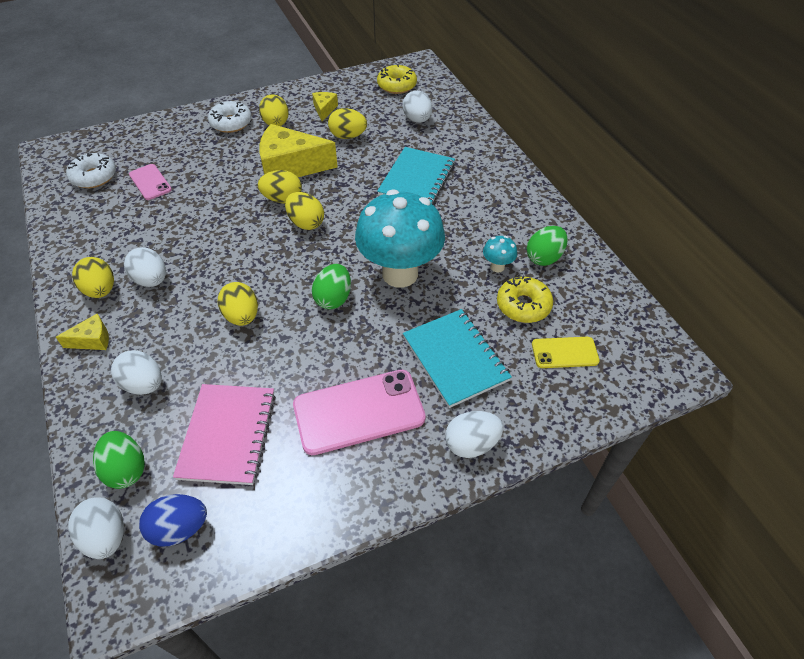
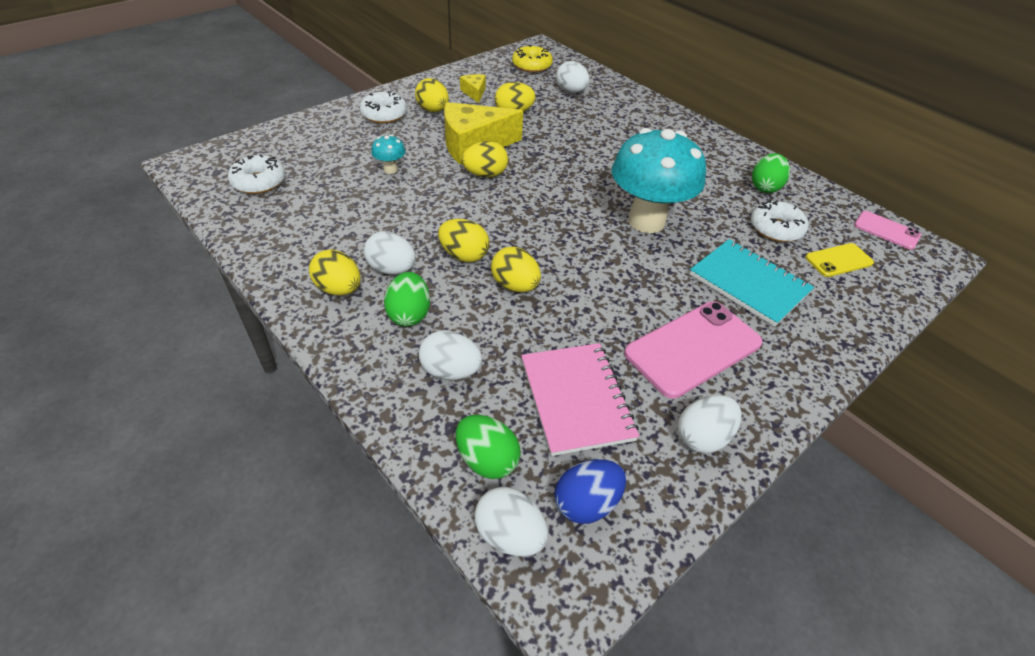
camera: 20 degrees left, 5 degrees down
(92, 340) = (361, 339): yellow cheese -> none
(150, 182) = (329, 178): pink phone -> pink phone (886, 230)
(306, 223) = (523, 192): yellow egg -> yellow egg (464, 255)
(333, 298) = (597, 253): green egg -> green egg (409, 314)
(417, 179) = (606, 140): turquoise notebook -> none
(471, 444) = (815, 353): white egg -> white egg (703, 437)
(497, 267) = (730, 201): turquoise mushroom -> turquoise mushroom (390, 169)
(523, 305) = (776, 228): yellow donut -> white donut

